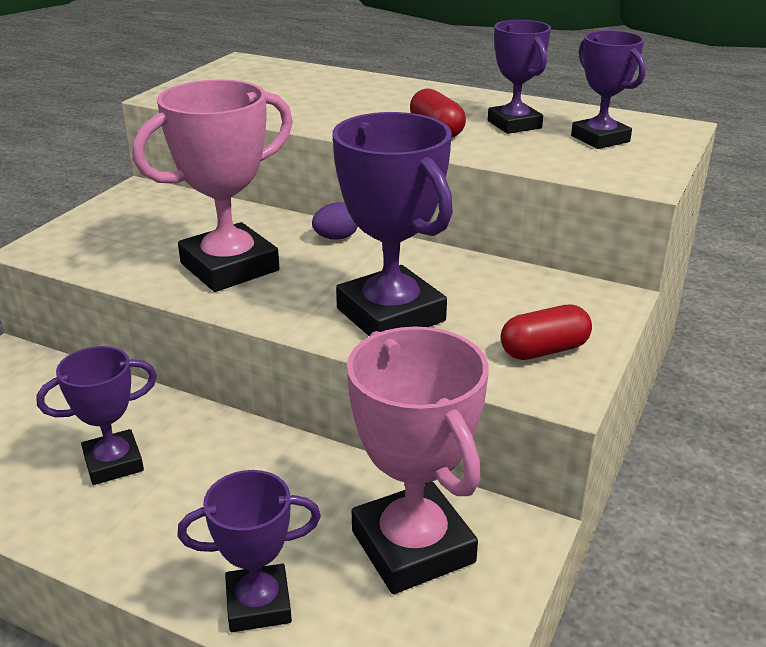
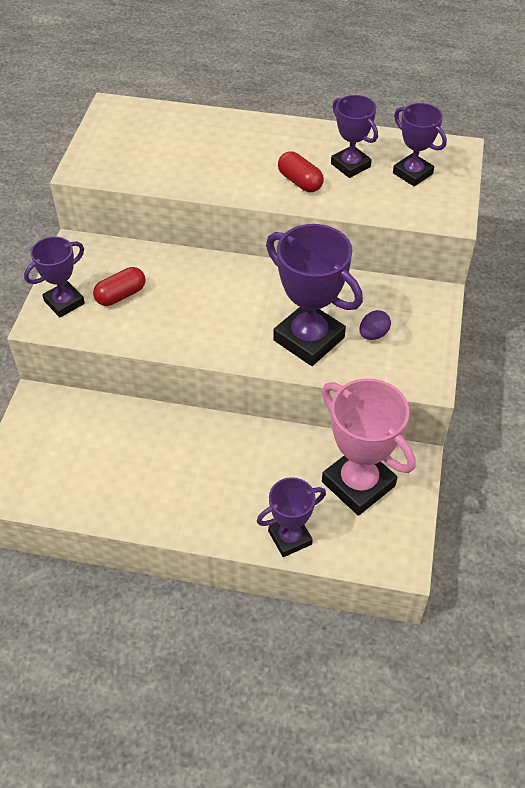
camera: 15 degrees left, 20 degrees up
(113, 463) = (160, 467): purple trophy -> purple trophy (64, 302)
(229, 267) = (185, 315): pink trophy -> none
(336, 238) = (243, 272): purple egg -> purple egg (373, 334)
(544, 350) = (410, 350): red capsule -> red capsule (121, 295)

